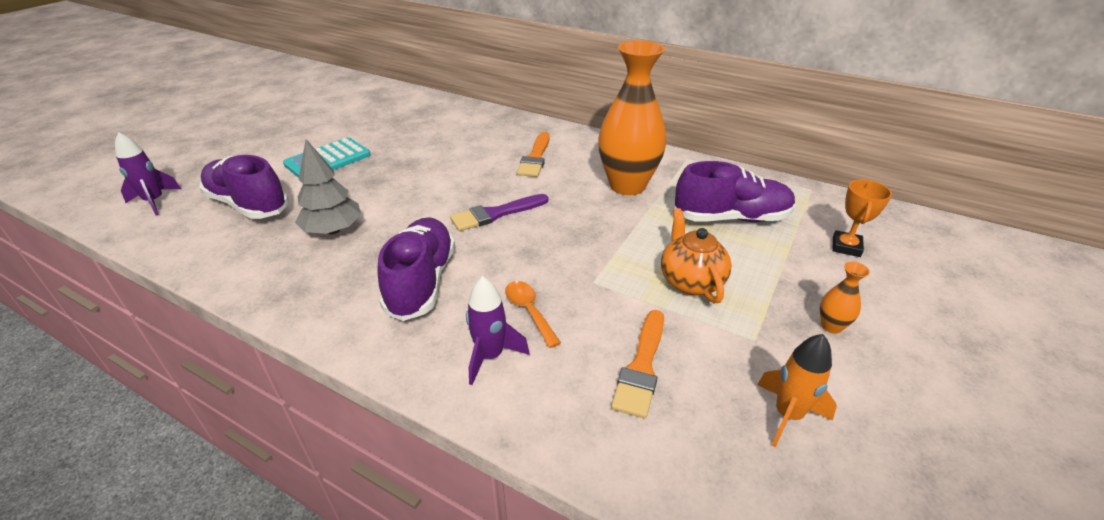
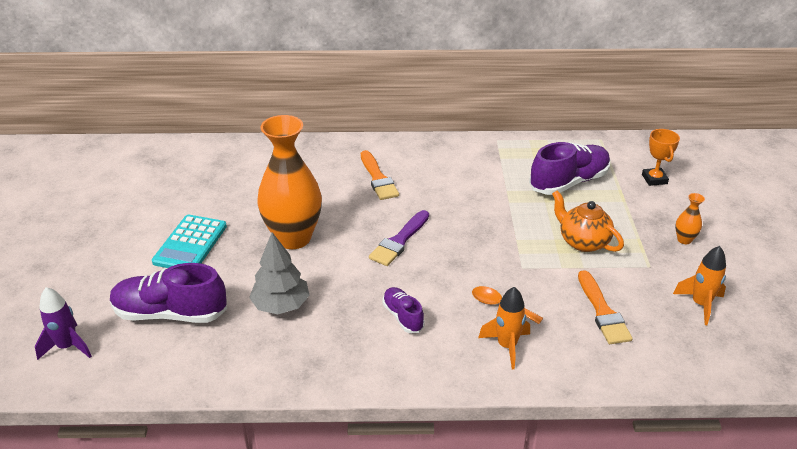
camera: 30 degrees left, 0 degrees up
(421, 282) = (403, 316): purple shoe -> purple shoe, size x0.54
(490, 356) = (507, 346): purple rocket -> orange rocket
(627, 185) = (474, 180): orange vase -> orange vase (293, 238)

